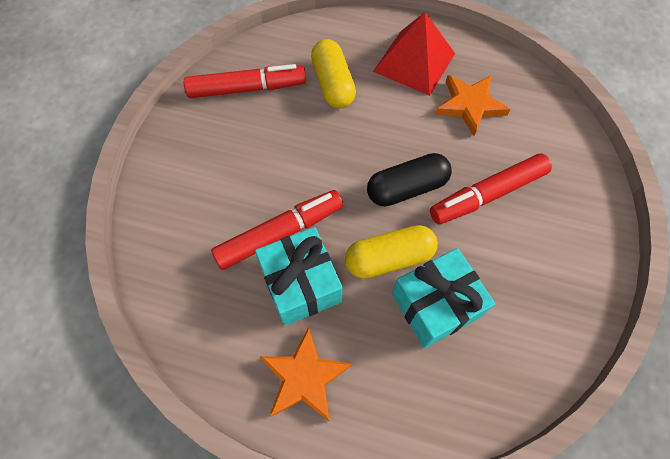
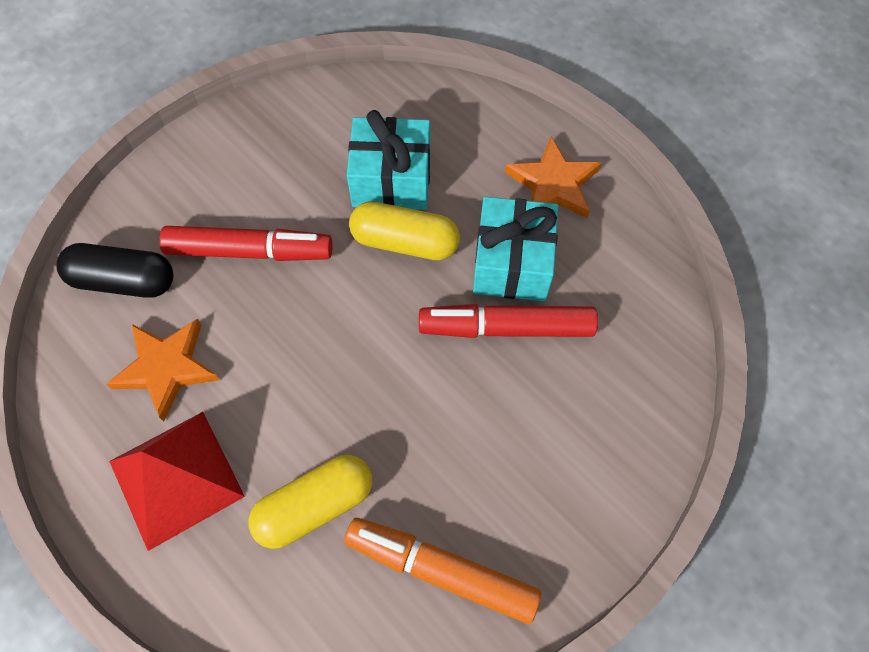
camera: 150 degrees left, 0 degrees up
(247, 89) = (441, 570): red marker -> orange marker
(333, 84) = (315, 506): yellow capsule -> yellow capsule turned 45 degrees clockwise
(406, 188) = (330, 304): black capsule -> black capsule (123, 281)

